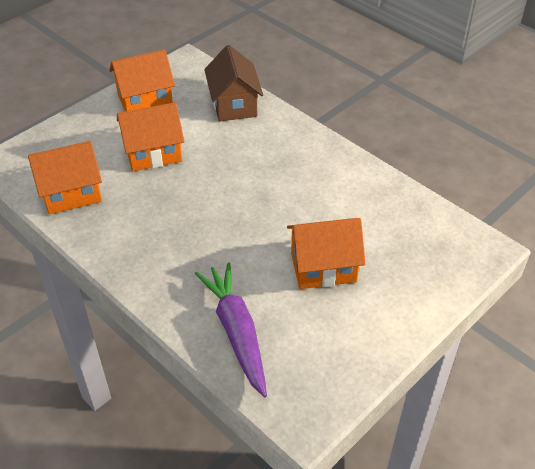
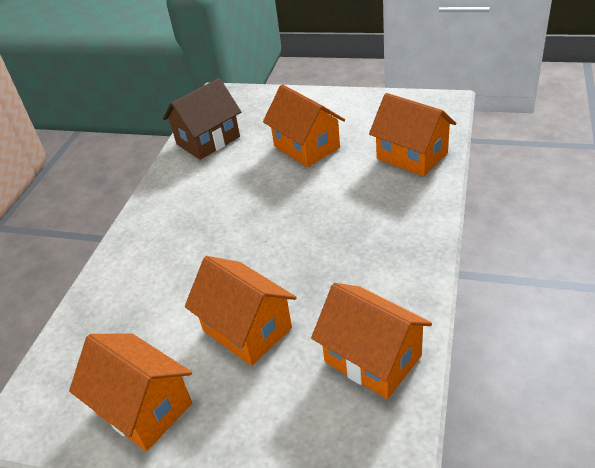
camera: 115 degrees left, 5 degrees down
(234, 104) = (108, 310): brown house -> brown house (208, 140)
(236, 332) = (412, 156): purple carrot -> orange house

